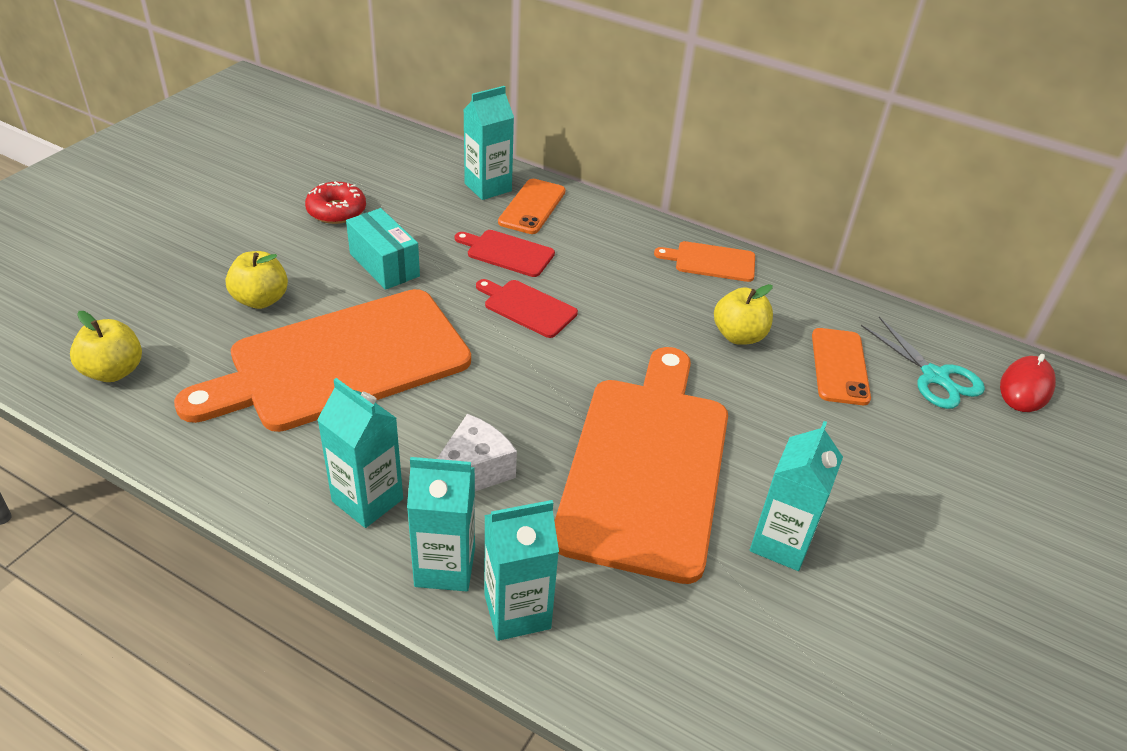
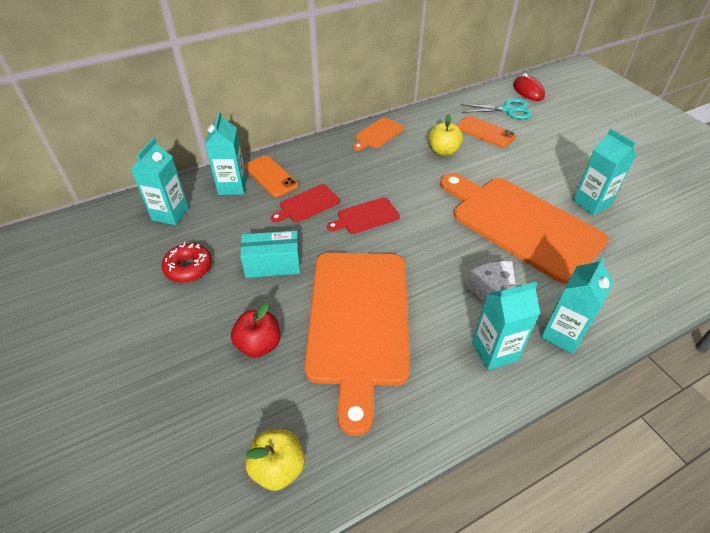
camera: 55 degrees left, 5 degrees up
(261, 300) = (259, 345): yellow apple -> red apple
(517, 611) = (604, 315): turquoise carton -> turquoise carton (170, 214)

